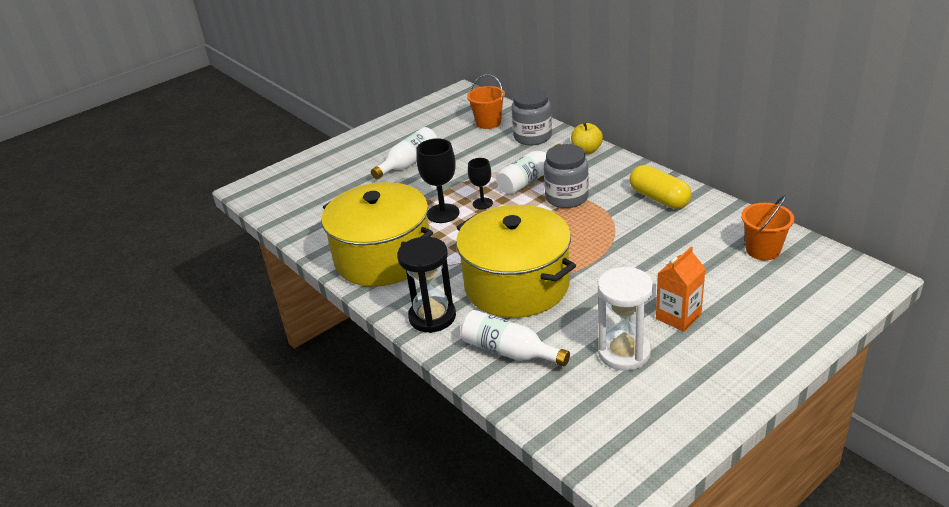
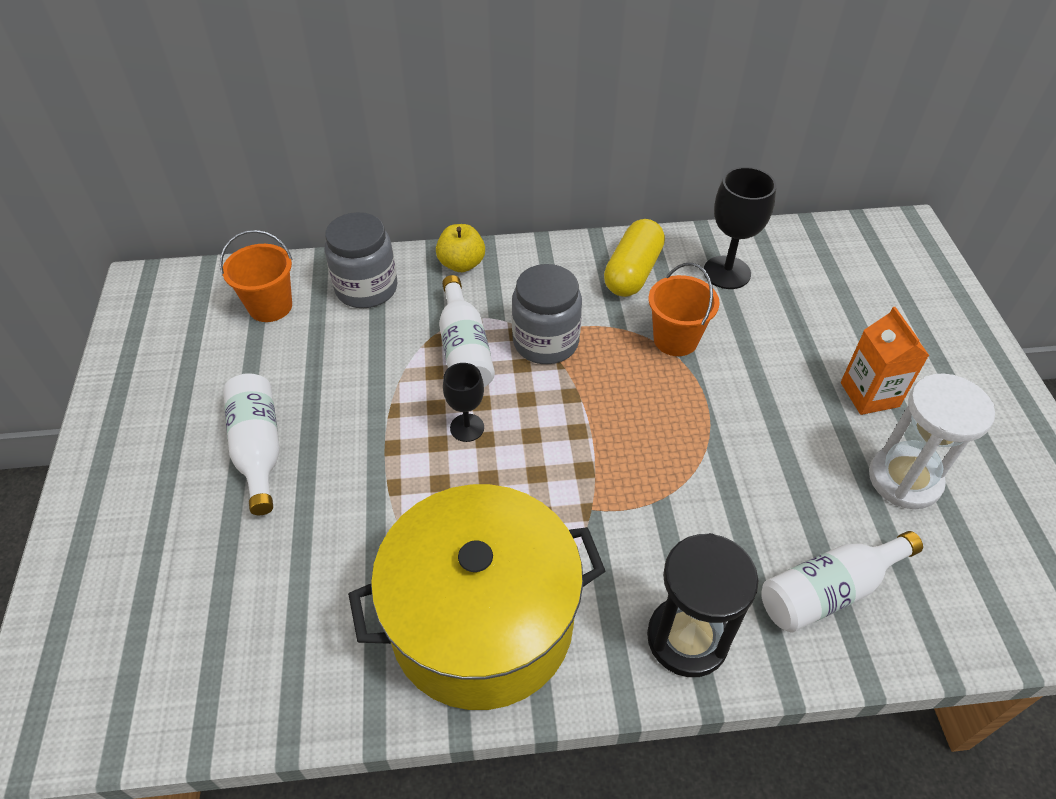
camera: 60 degrees left, 15 degrees up
(443, 213) = (443, 484): black goblet -> black goblet (727, 272)
(517, 285) = (691, 500): yellow pot -> none
(659, 198) = (633, 272): yellow capsule -> yellow capsule turned 60 degrees counterclockwise
(763, 250) = (802, 263): orange bucket -> orange bucket (675, 339)

